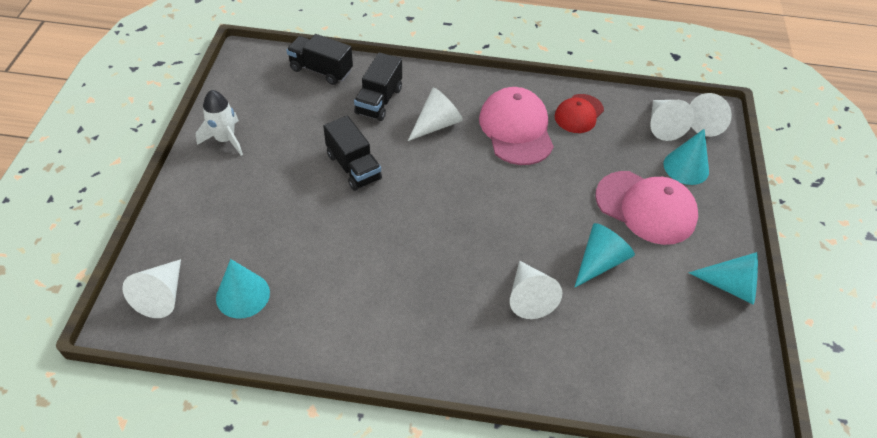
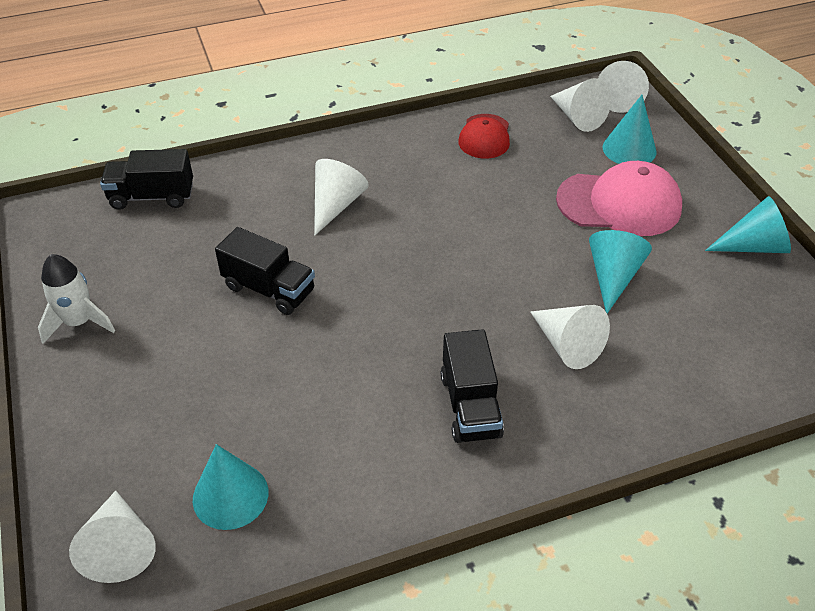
camera: 25 degrees left, 5 degrees down
(379, 101) = (249, 205): black truck -> black truck (470, 405)
(516, 129) = (429, 177): pink cap -> none

